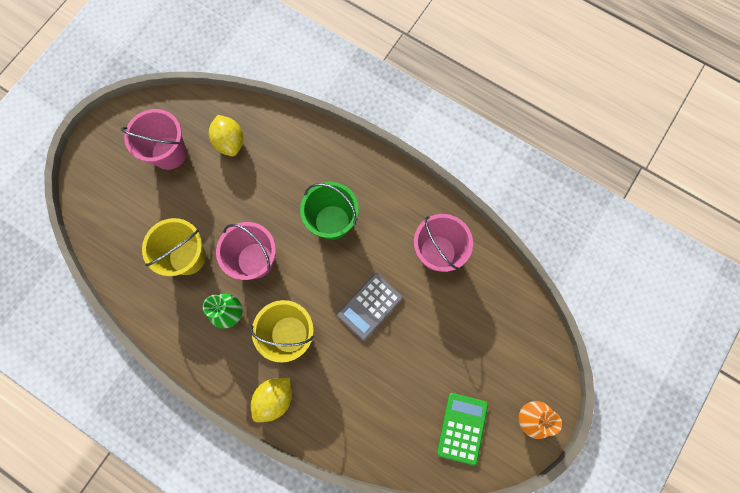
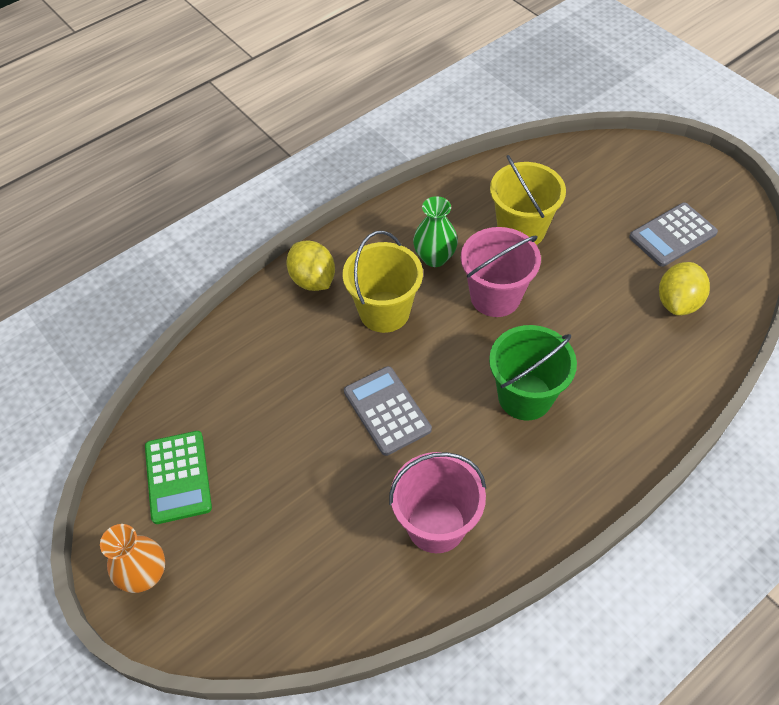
camera: 110 degrees right, 20 degrees down
(169, 153) = (672, 235): pink bucket -> grey calculator
(230, 142) = (678, 302): yellow lemon -> yellow lemon turned 60 degrees counterclockwise
(462, 428) = (178, 477): green calculator -> green calculator turned 45 degrees clockwise

